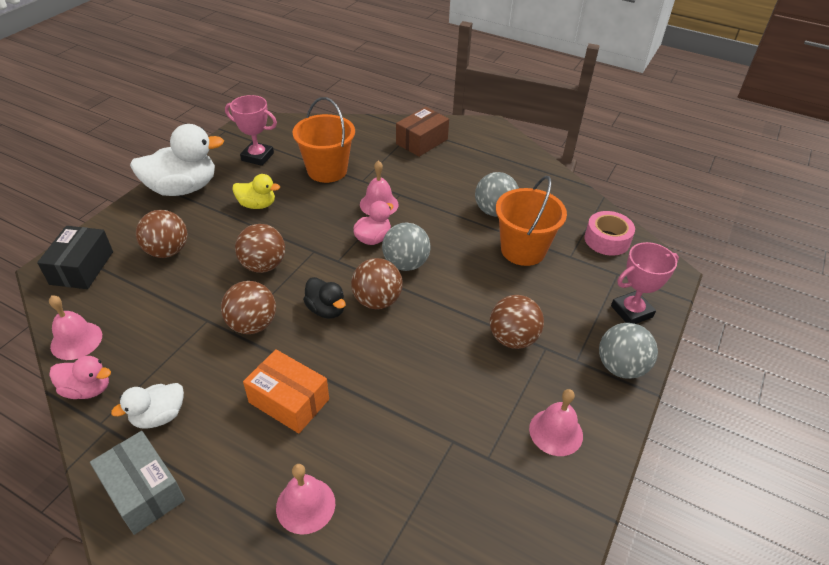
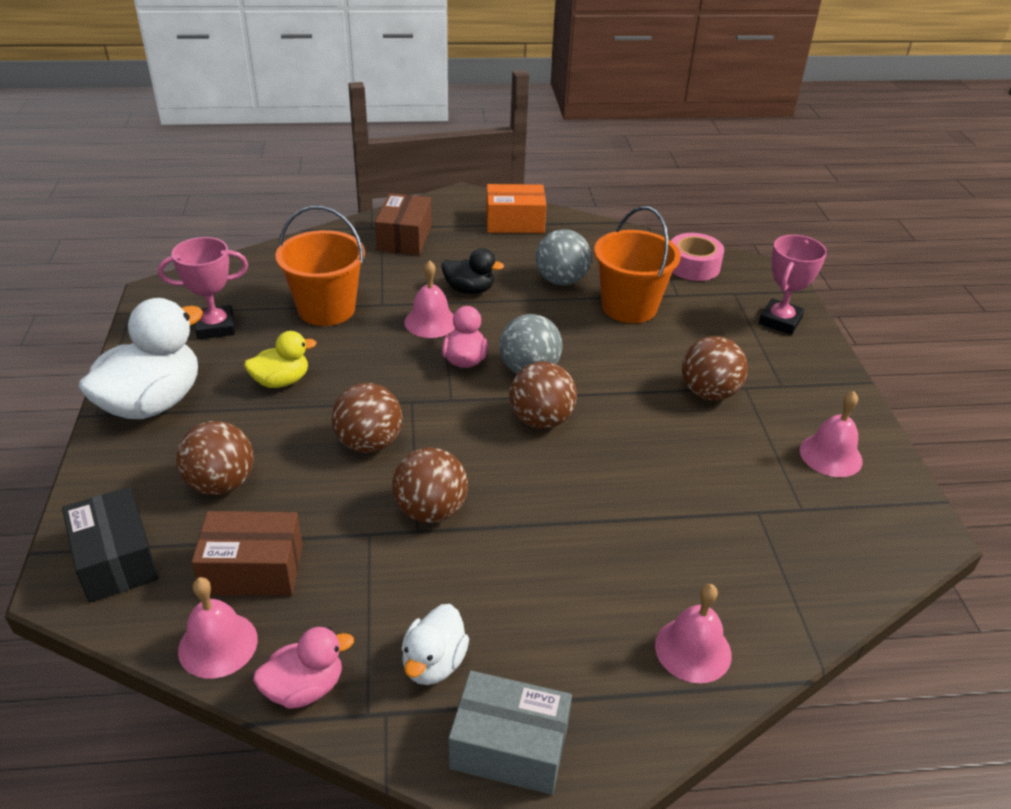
camera: 35 degrees left, 5 degrees down
(133, 308) = (253, 569): none -> brown box
(289, 401) = (562, 564): orange box -> orange box (514, 222)
(326, 309) = (497, 454): black duck -> black duck (469, 290)
(620, 367) = (821, 373): grey ball -> none

